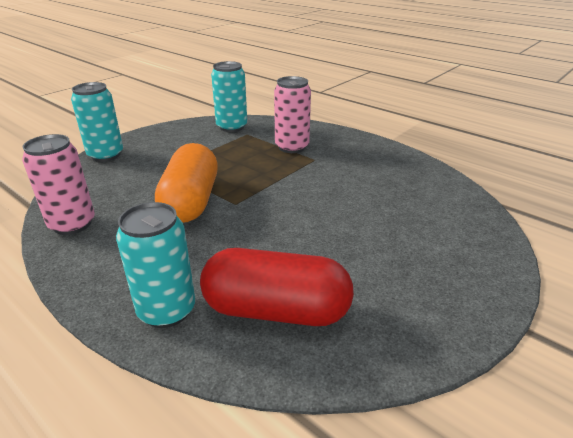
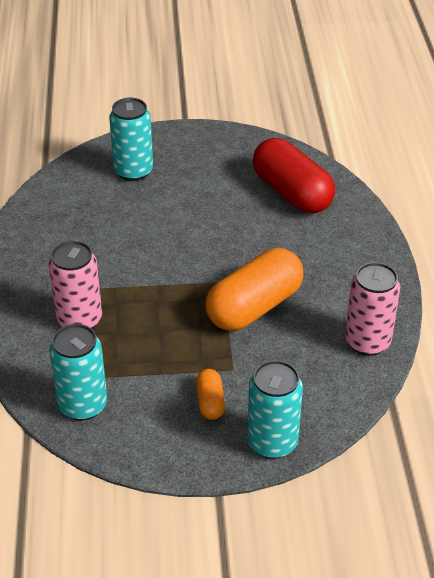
camera: 135 degrees left, 10 degrees up
(163, 153) = (210, 402): none -> orange capsule
(167, 310) = (350, 228): turquoise can -> turquoise can (133, 171)

